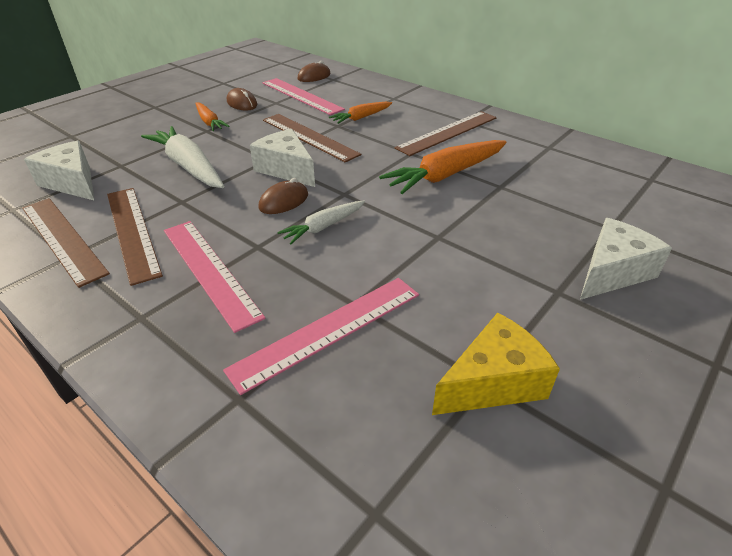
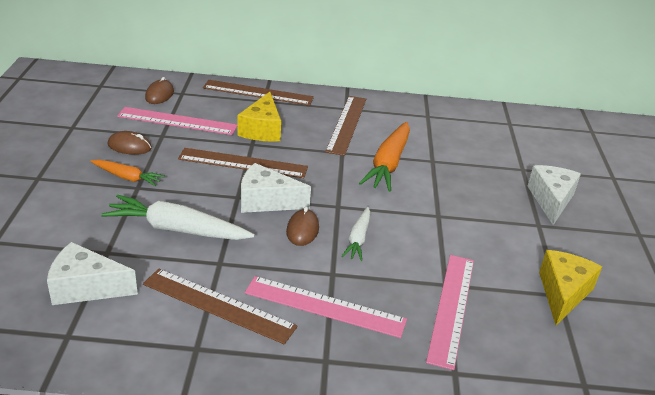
camera: 40 degrees left, 5 degrees down
(62, 239) = (166, 338): brown ruler -> brown ruler (258, 93)
(361, 117) = (262, 129): orange carrot -> yellow cheese

